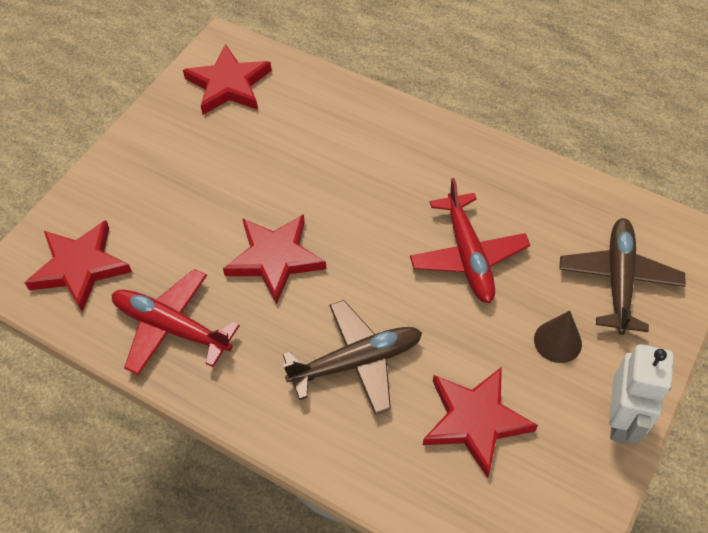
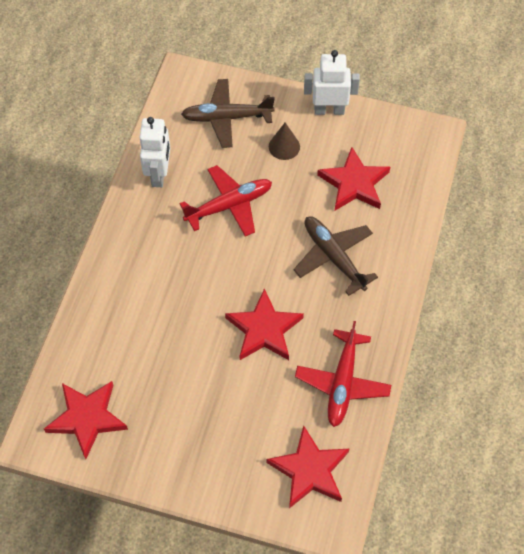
camera: 105 degrees left, 5 degrees up
(532, 189) = (159, 174): none -> white robot

